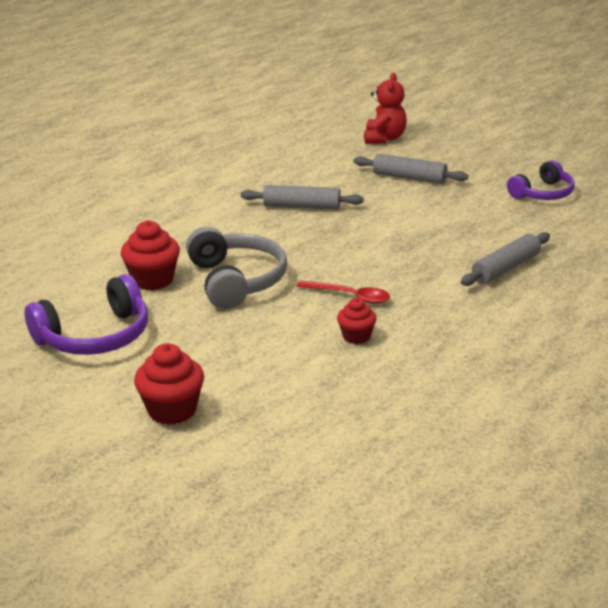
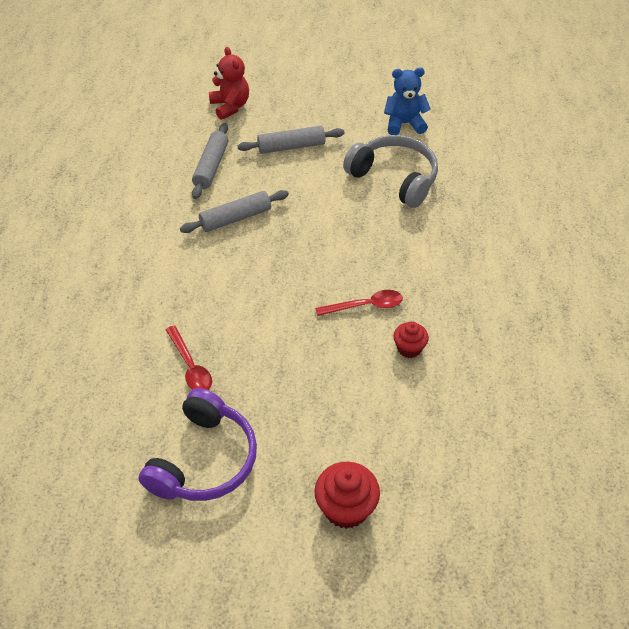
camera: 35 degrees left, 20 degrees up
(153, 280) = (190, 366): red cupcake -> red spoon
(236, 281) = (261, 332): grey headphones -> grey headphones (394, 178)
(505, 268) = (448, 220): grey rolling pin -> grey rolling pin (211, 166)
(543, 193) = (404, 124): purple headphones -> blue teddy bear

